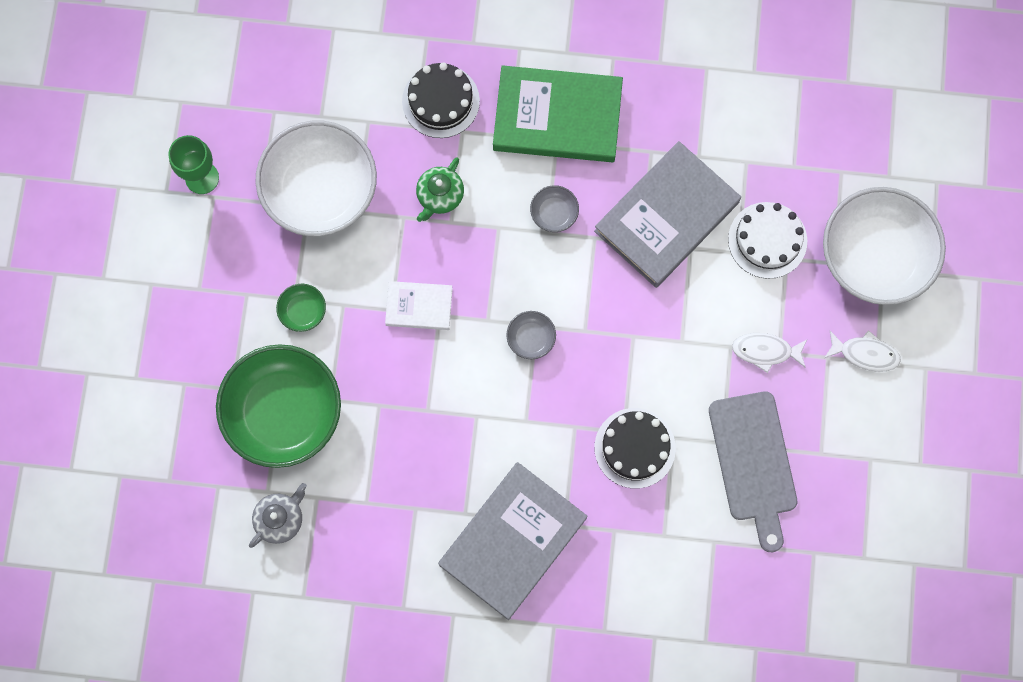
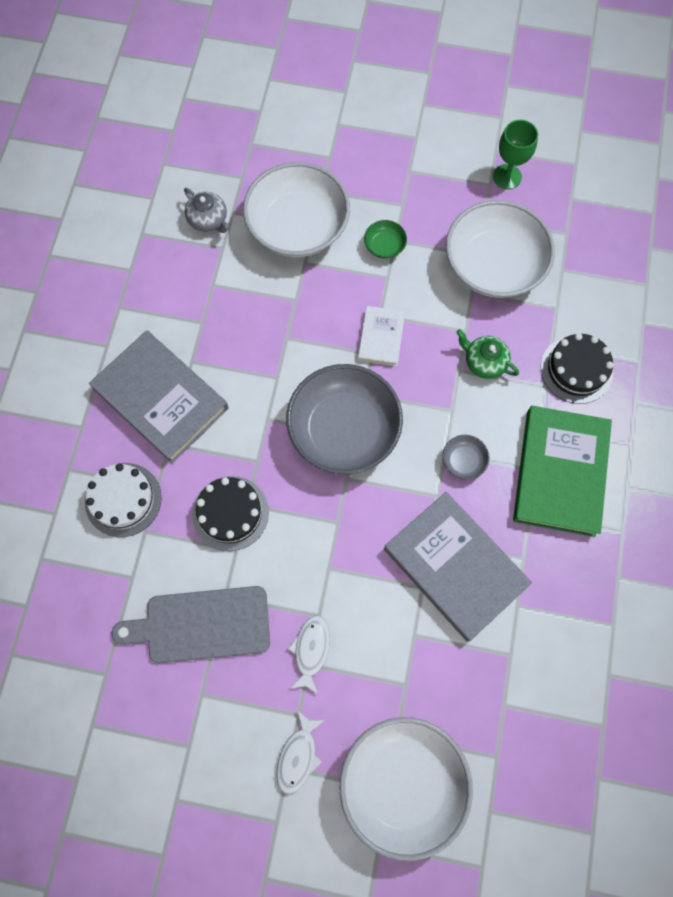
camera: 95 degrees right, 5 degrees down
(283, 412) = (298, 227): green bowl -> white bowl
(531, 338) = (344, 430): grey bowl -> grey bowl, size x2.46
(767, 240) = (426, 667): white cake -> white cake (123, 499)

